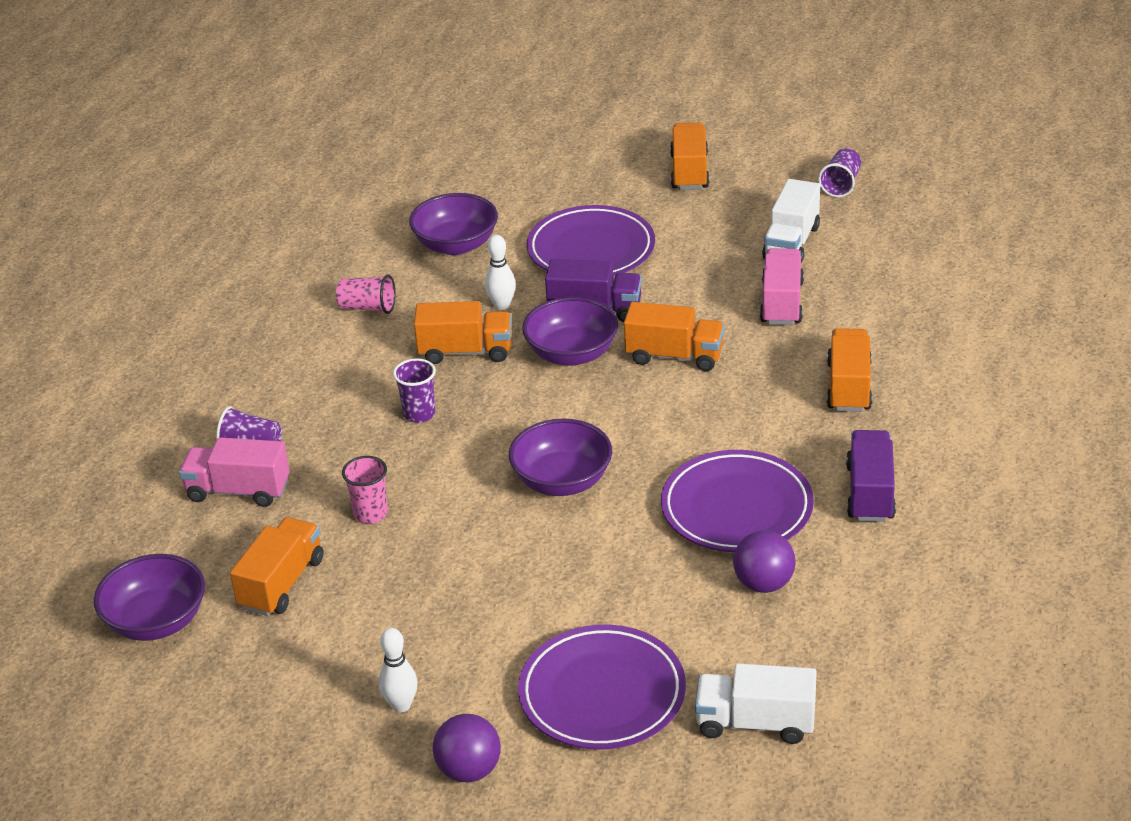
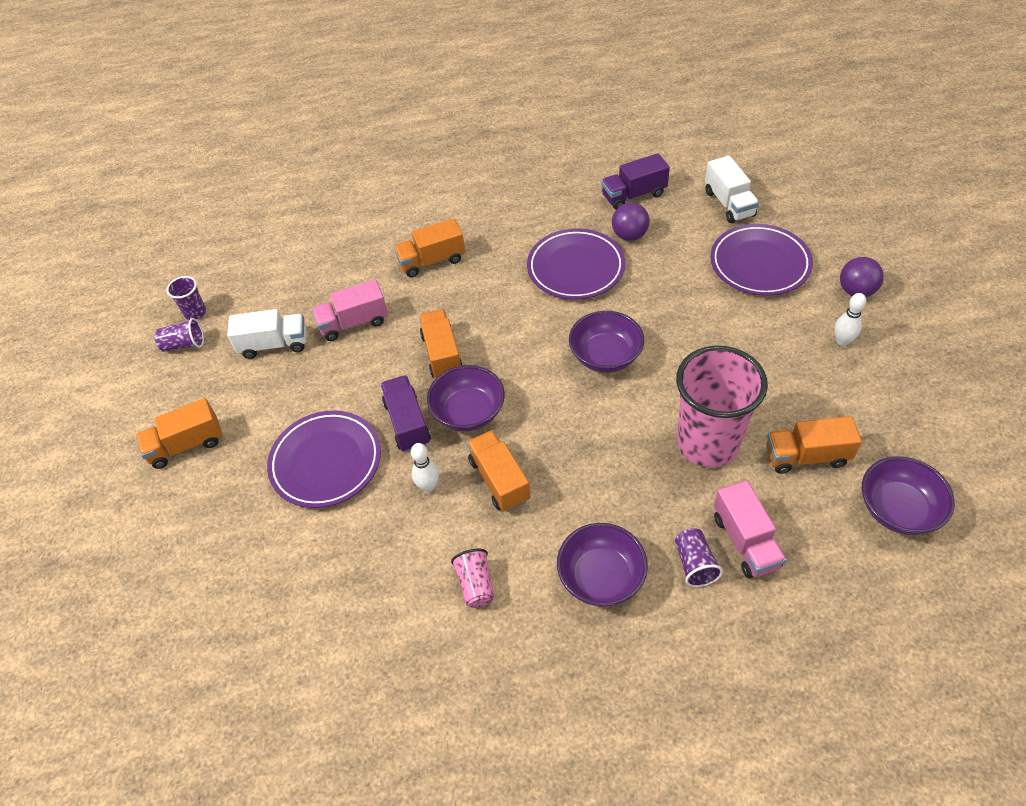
camera: 115 degrees left, 15 degrees up
(370, 513) = (707, 443): pink cup -> pink cup, size x2.37
(419, 414) = (588, 471): purple cup -> purple cup (195, 312)
(456, 245) = (354, 565): purple bowl -> purple bowl (601, 577)
(870, 493) = (526, 221): purple truck -> purple truck (633, 195)

